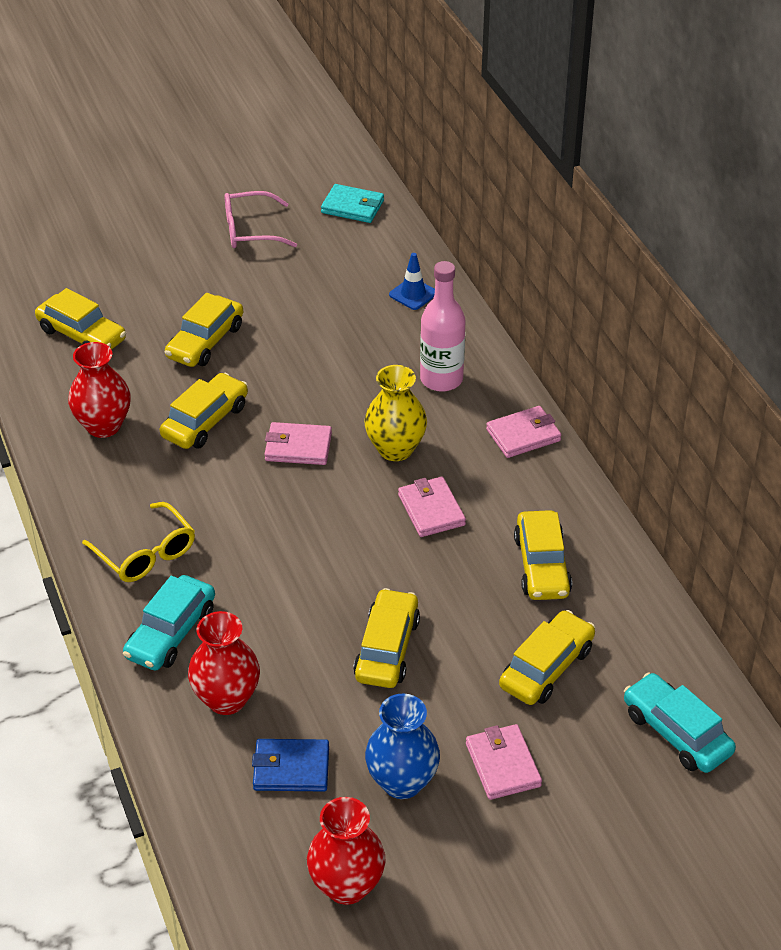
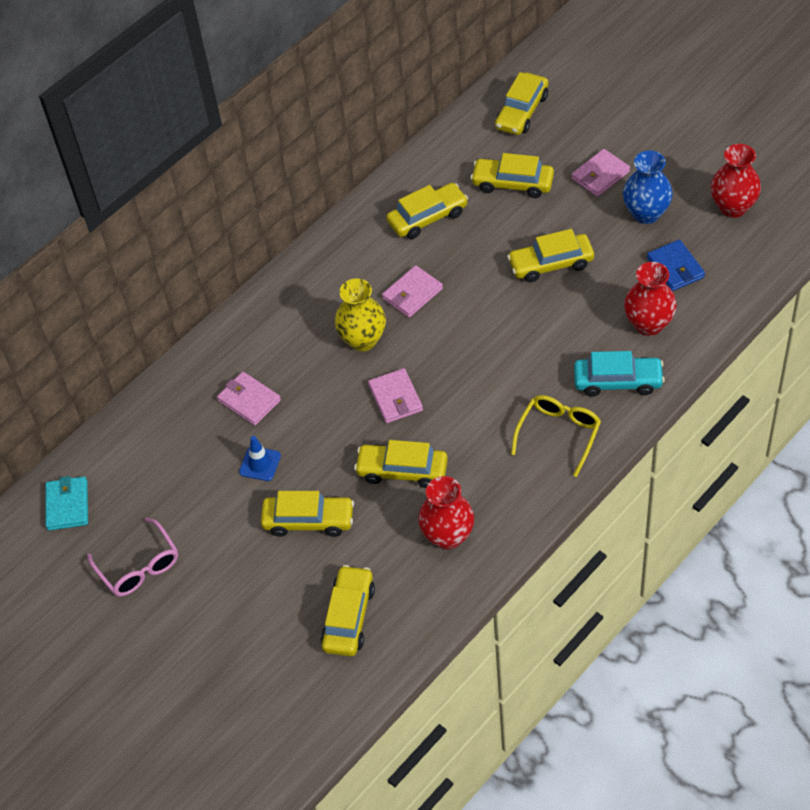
camera: 110 degrees left, 10 degrees up
(413, 294) = (173, 408): blue traffic cone -> blue traffic cone (260, 464)
(441, 379) = (270, 345): pink bottle -> none
(523, 435) = (305, 274): pink wallet -> pink wallet (249, 400)
(676, 732) = (521, 112): turquoise car -> yellow car

